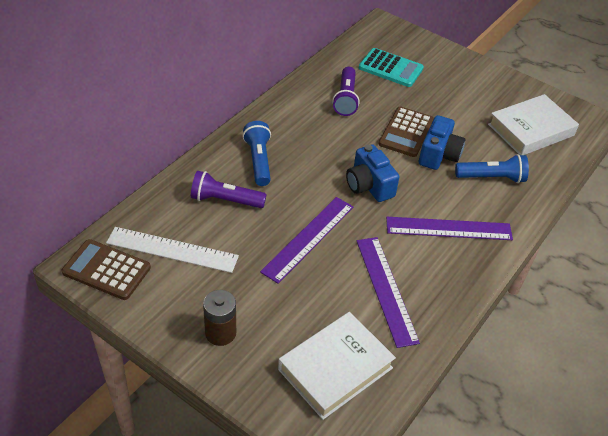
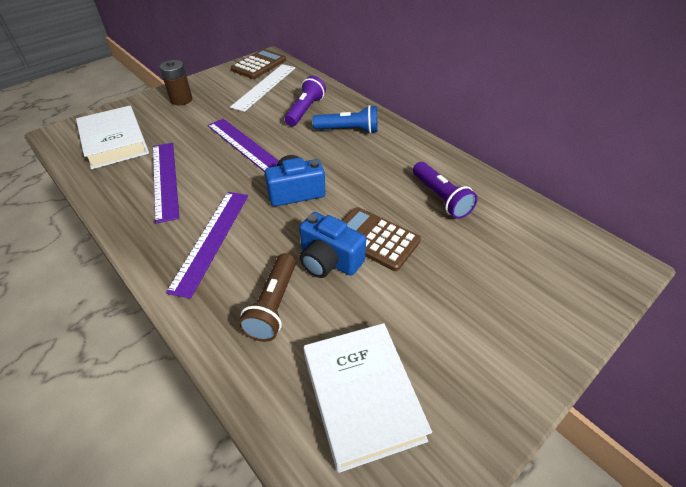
camera: 105 degrees right, 0 degrees up
(345, 99) = (440, 198): purple flashlight -> purple flashlight turned 135 degrees counterclockwise
(386, 290) = (165, 179): purple ruler -> purple ruler turned 75 degrees clockwise
(390, 68) = (509, 251): turquoise calculator -> none
(491, 178) = (273, 305): blue flashlight -> brown flashlight

